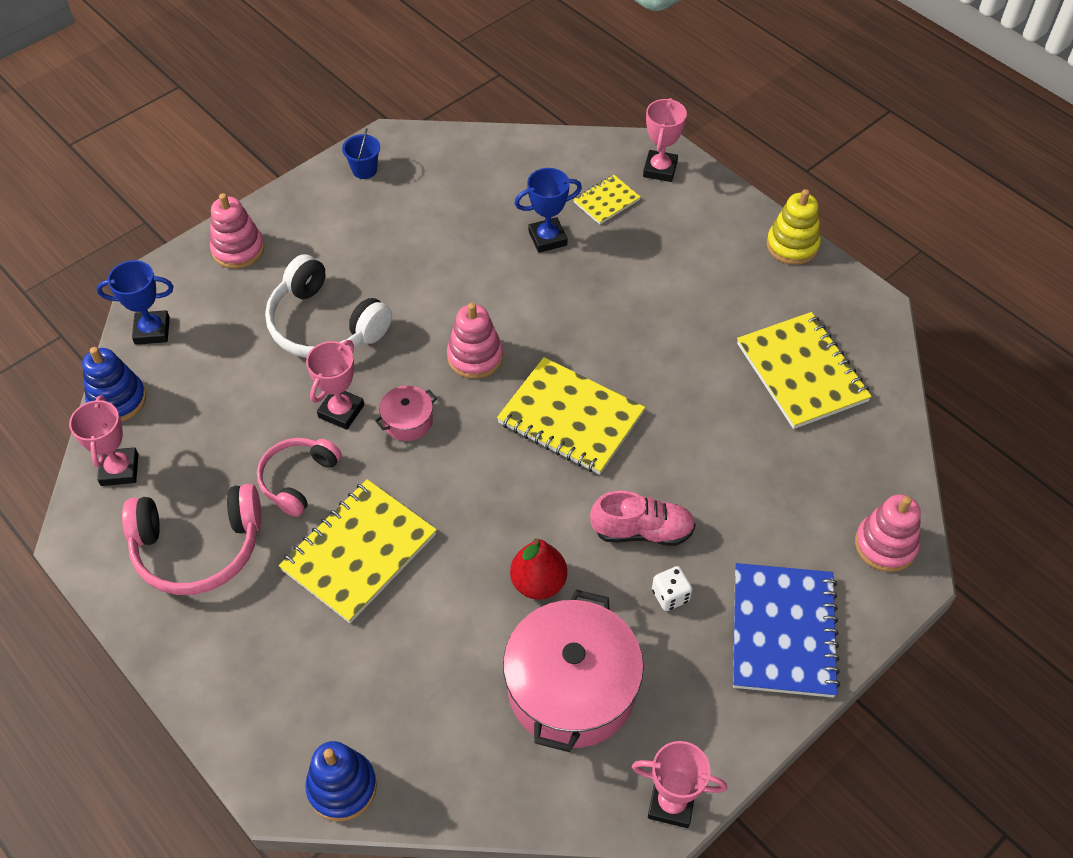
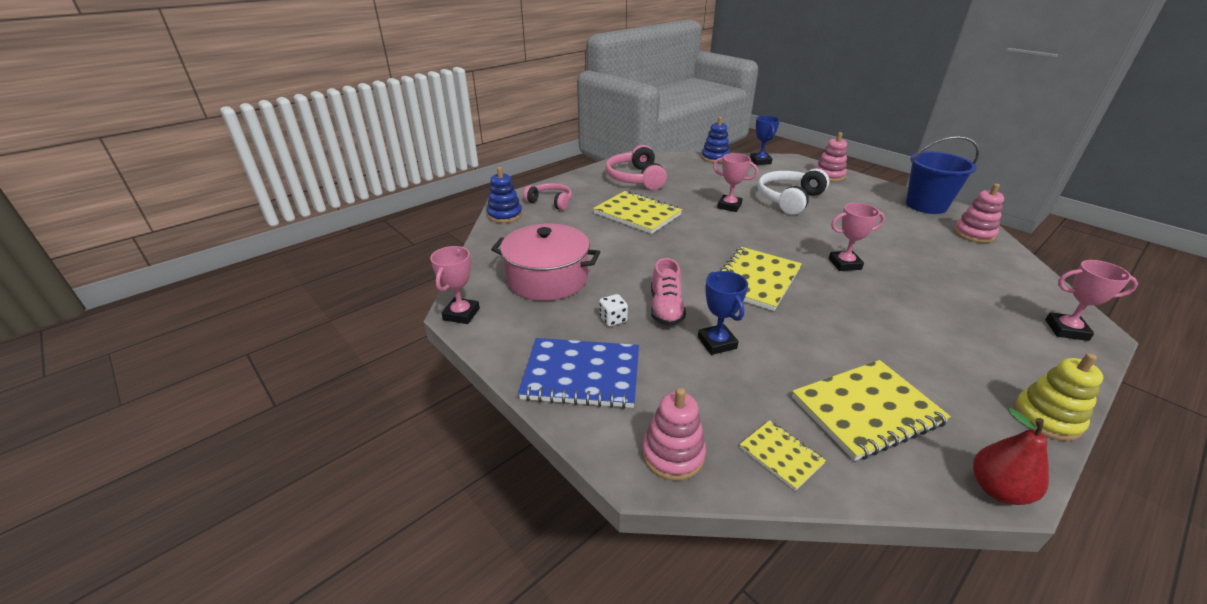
camera: 90 degrees right, 20 degrees down
(119, 470) = (675, 161): pink trophy -> pink trophy (844, 264)
(298, 479) = (680, 197): pink headphones -> pink headphones (550, 202)
(364, 170) = (926, 205): blue bucket -> blue bucket, size x2.23
(408, 421) = (730, 224): pink pot -> none
(475, 357) = (791, 244): pink stacking toy -> pink stacking toy (973, 234)
(538, 583) = (621, 267): red pear -> red pear (997, 489)
(547, 238) = (924, 271): blue trophy -> blue trophy (717, 343)
(606, 201) = (993, 299): yellow notebook -> yellow notebook (781, 455)

